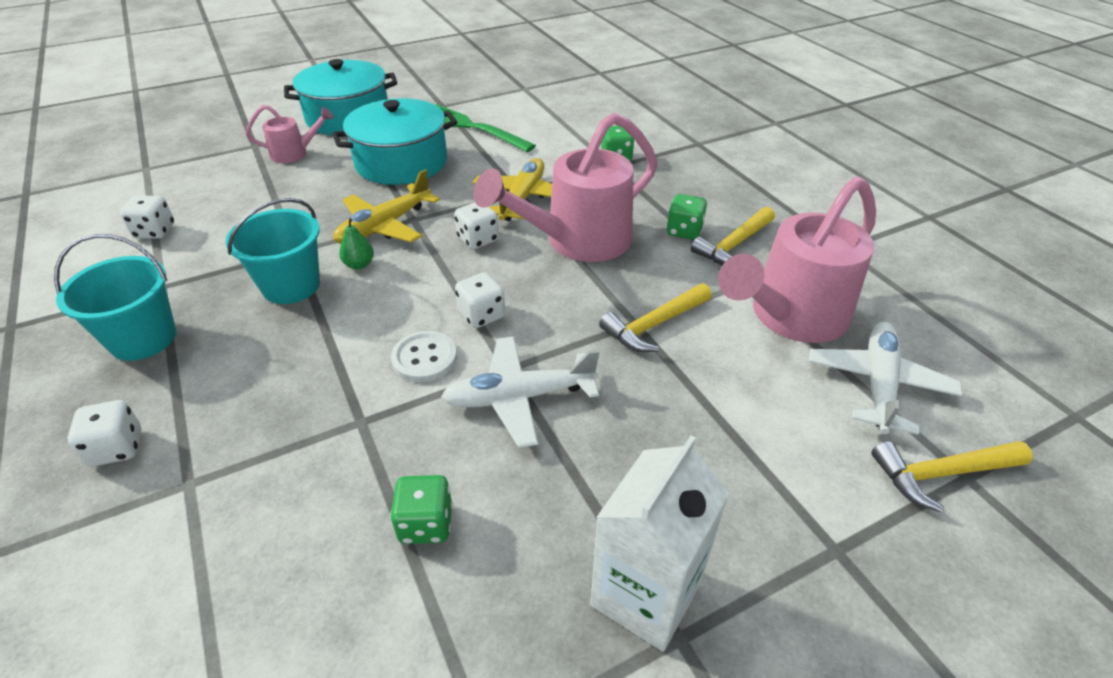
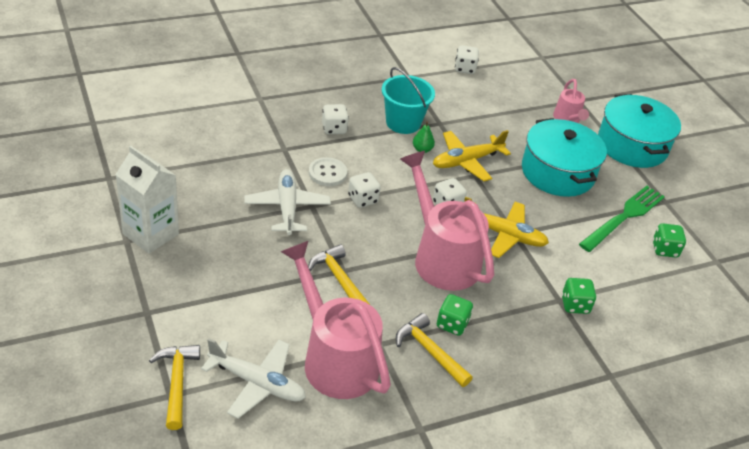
camera: 90 degrees right, 0 degrees up
(117, 448) = (287, 77): white dice -> white dice (334, 128)
(143, 339) = (363, 75): turquoise bucket -> none
(384, 226) = (466, 161): yellow plane -> yellow plane turned 75 degrees counterclockwise
(426, 524) = (213, 168): green dice -> green dice (664, 249)

